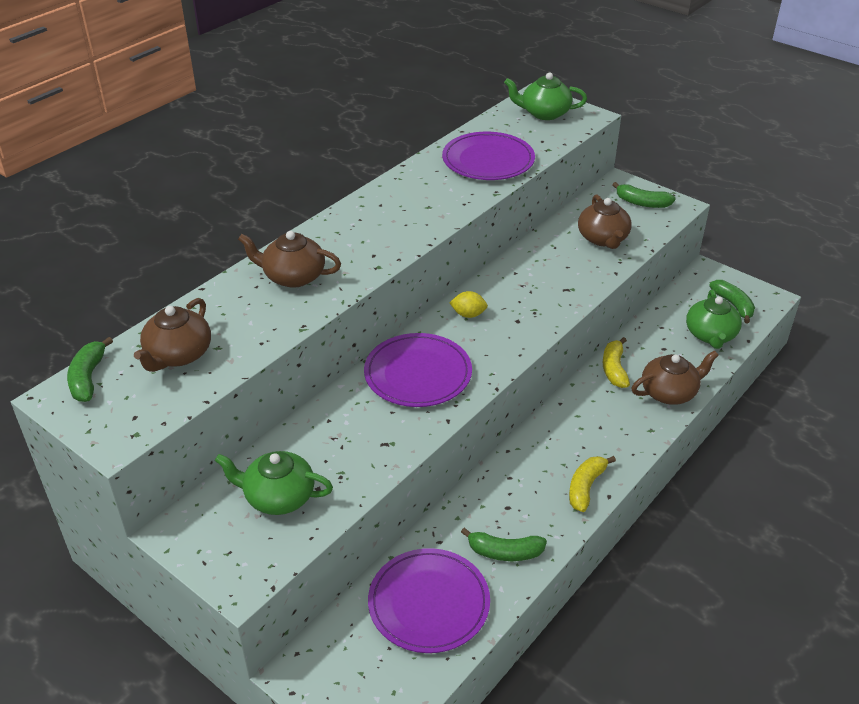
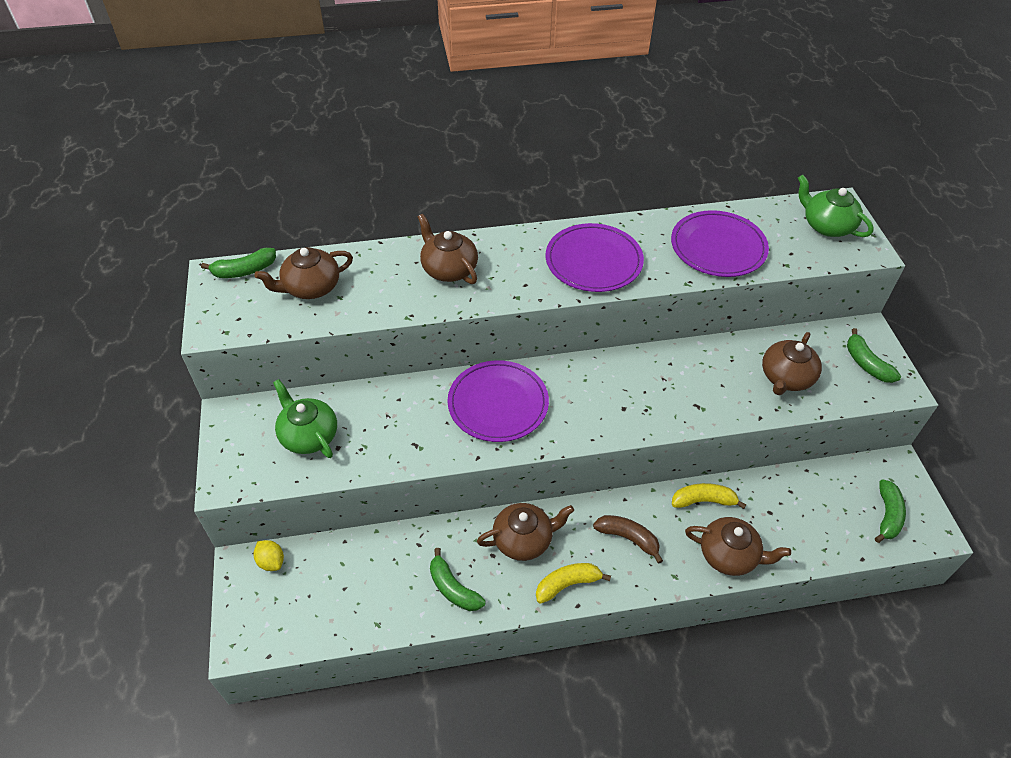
camera: 40 degrees right, 10 degrees up
(88, 378) = (244, 271): green banana -> green banana turned 150 degrees counterclockwise
(429, 603) = (365, 584): purple plate -> purple plate (593, 261)
(468, 314) = (590, 377): yellow lemon -> yellow lemon (271, 561)
(519, 480) = (524, 540): none -> brown teapot
(592, 427) = (628, 538): none -> brown banana
(614, 369) = (703, 501): yellow banana -> yellow banana turned 45 degrees clockwise
(710, 335) = (829, 529): green teapot -> none

